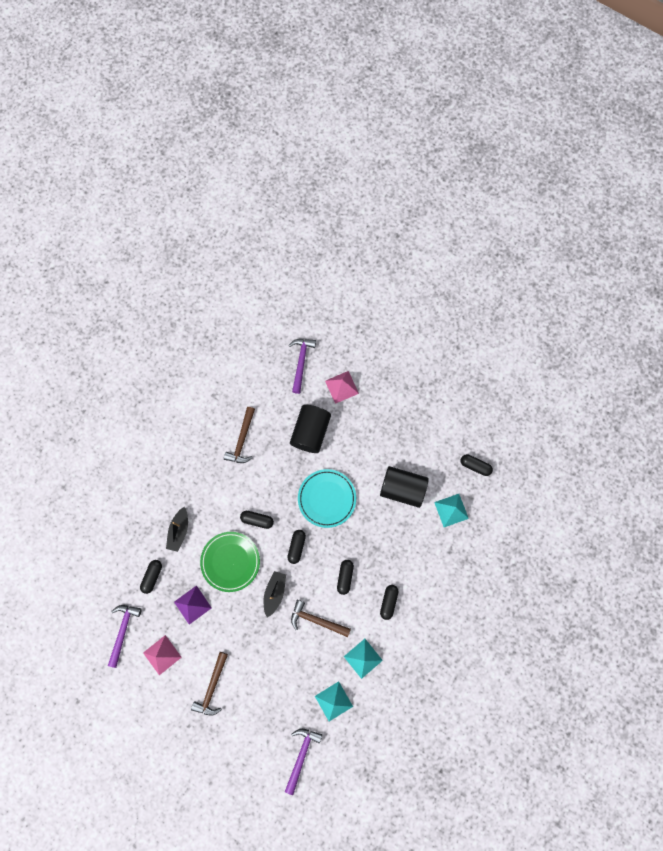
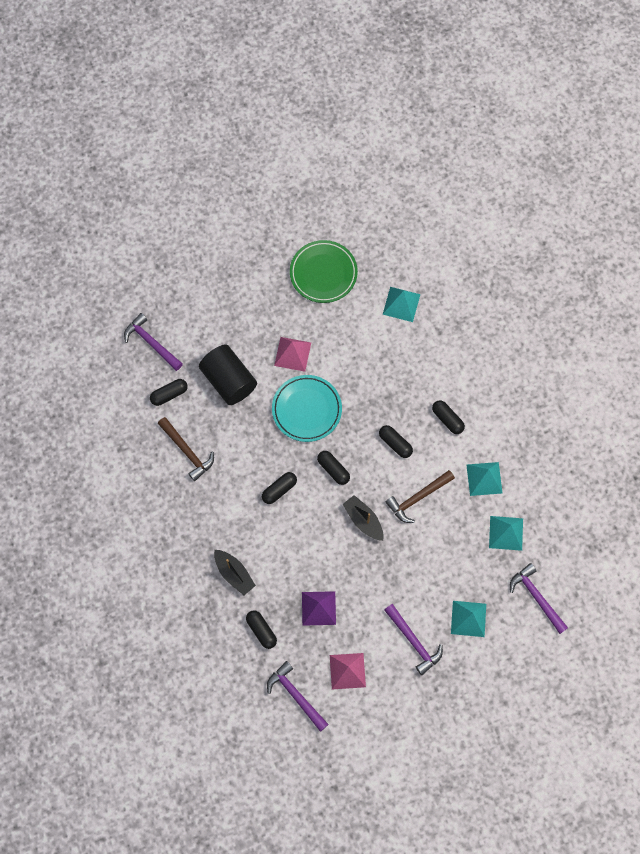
camera: 55 degrees left, 5 degrees down
(212, 687) = (413, 641): brown hammer -> purple hammer
(230, 561) = (302, 543): green plate -> green plate (323, 273)
(253, 715) = (468, 618): none -> turquoise pyramid
(341, 387) = (206, 322): pink pyramid -> pink pyramid (292, 354)
(402, 489) = (348, 334): black cylinder -> none
(475, 466) = (375, 254): black capsule -> black capsule (169, 394)

